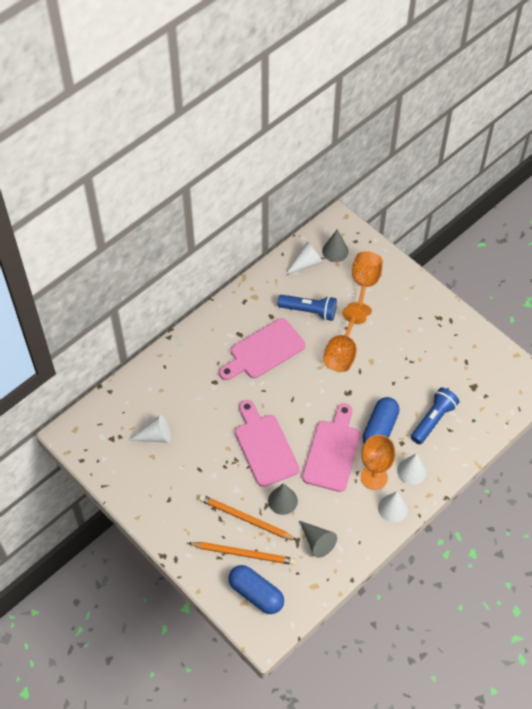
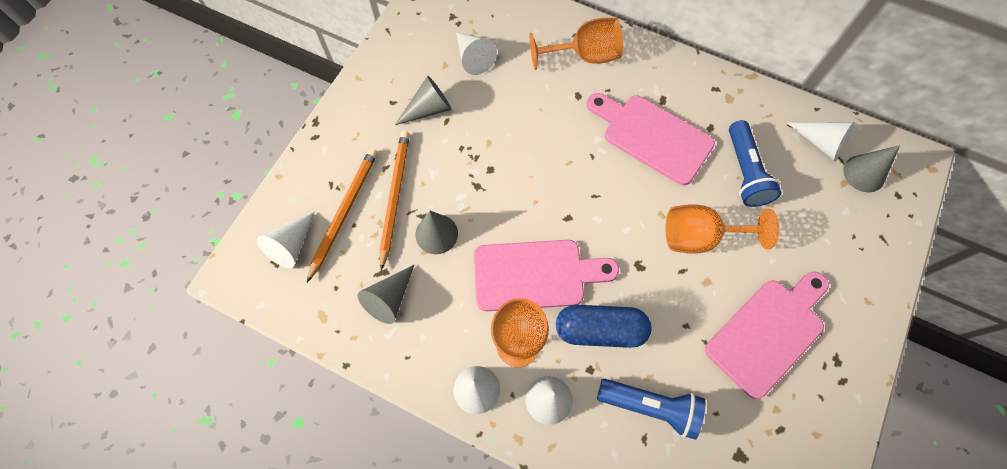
camera: 70 degrees right, 10 degrees up
(185, 478) = (428, 109): none -> grey cone
(244, 554) = (344, 212): orange pencil -> orange pencil turned 150 degrees counterclockwise
(256, 594) = (292, 245): blue capsule -> white cone
(264, 446) = (508, 185): pink cutting board -> pink cutting board (768, 332)
(364, 285) = (831, 231): orange goblet -> orange goblet (584, 56)

